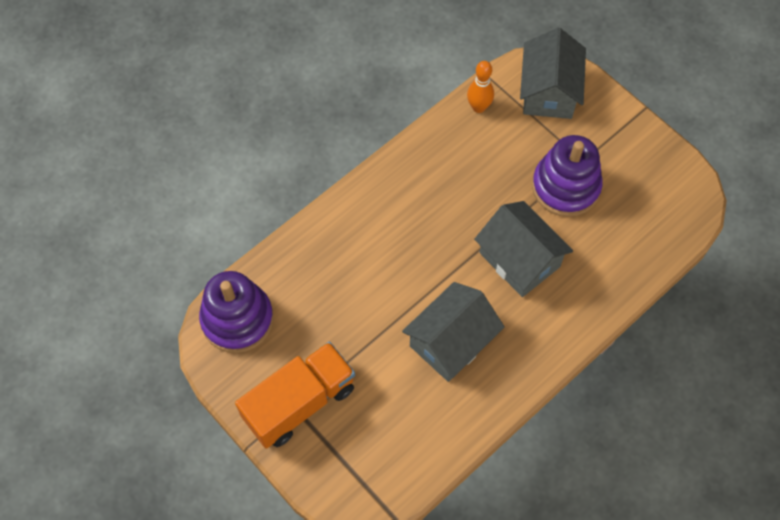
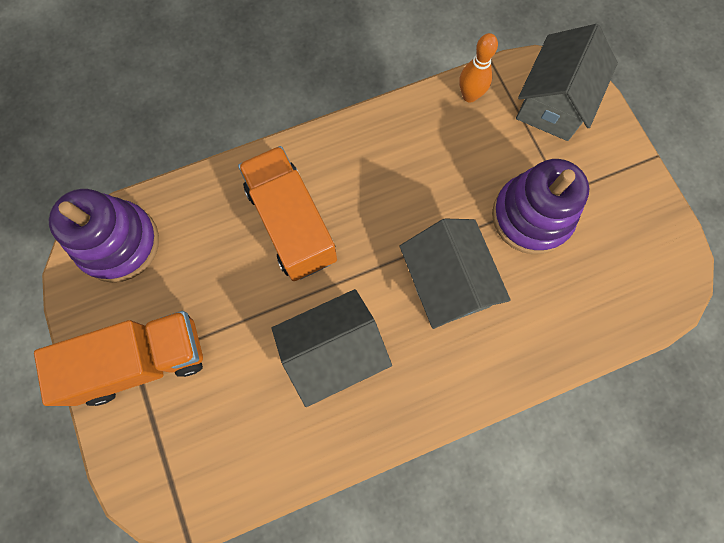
camera: 20 degrees right, 10 degrees up
(375, 256) = (292, 224): none -> orange truck

